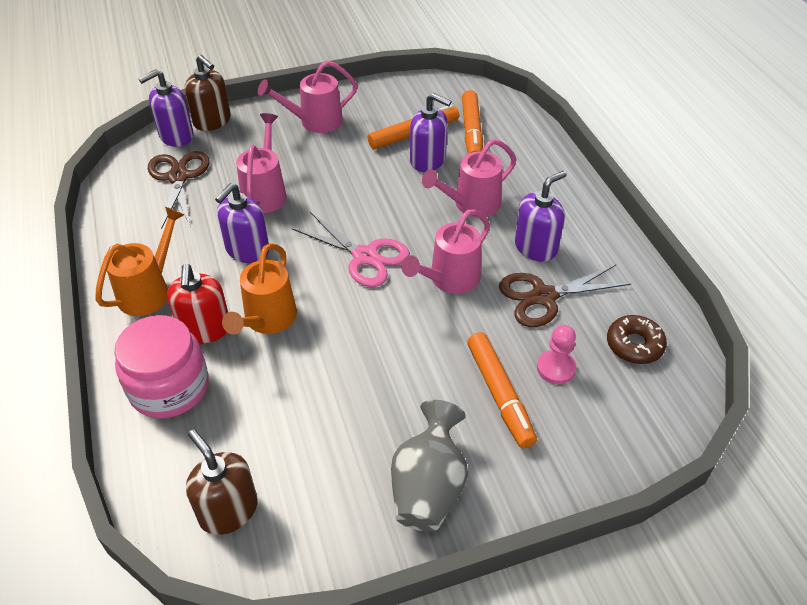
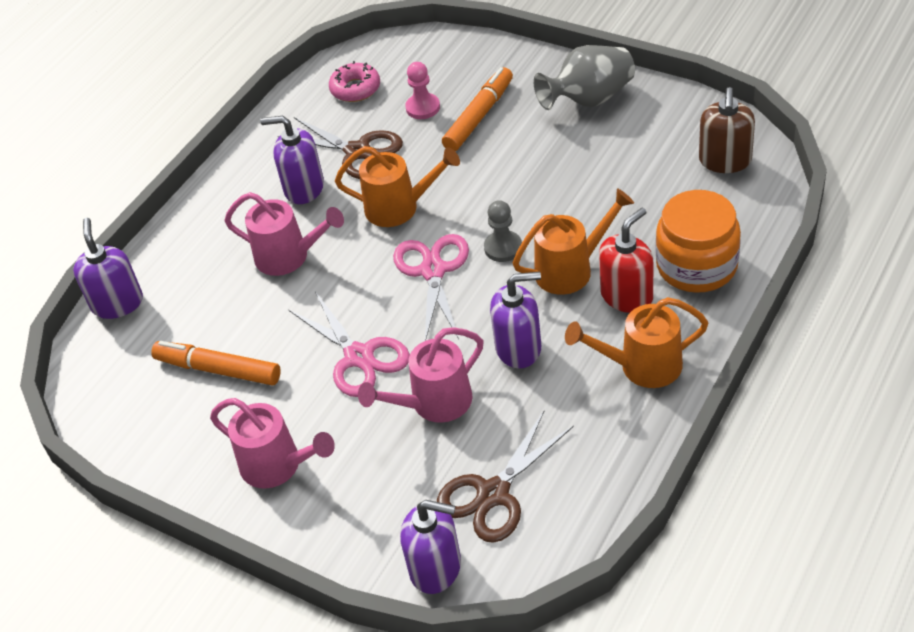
camera: 125 degrees left, 0 degrees up
(169, 387) = (696, 265): pink jar -> orange jar
(212, 121) = (374, 561): brown soap dispenser -> none
(336, 302) = (503, 248): none -> grey pawn
(343, 186) = (359, 356): none -> pink scissors
(428, 160) = (253, 328): purple soap dispenser -> purple soap dispenser (117, 303)
(449, 280) = (400, 207): pink watering can -> orange watering can
(471, 131) = (169, 331): orange marker -> none
(634, 345) = (355, 89): brown donut -> pink donut

